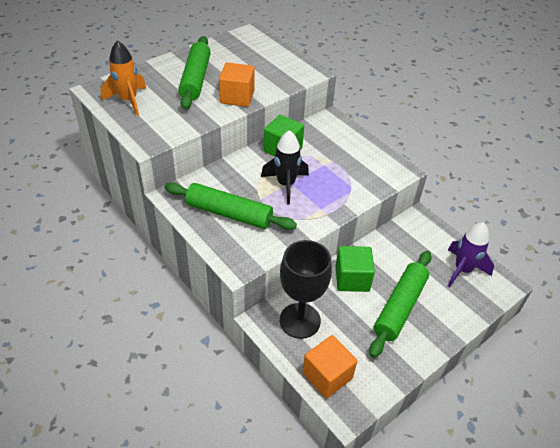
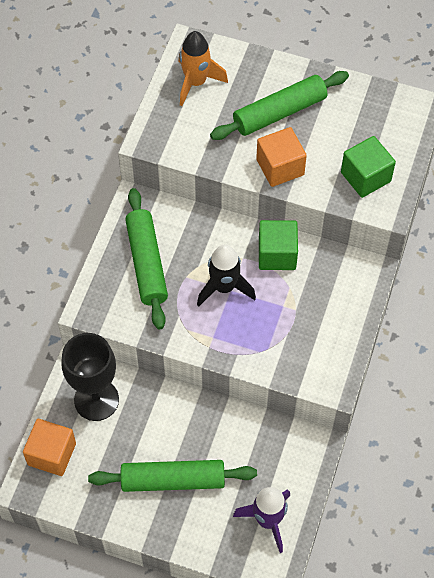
camera: 60 degrees right, 15 degrees up
(352, 279) = (179, 419): green cube -> green cube (365, 177)

